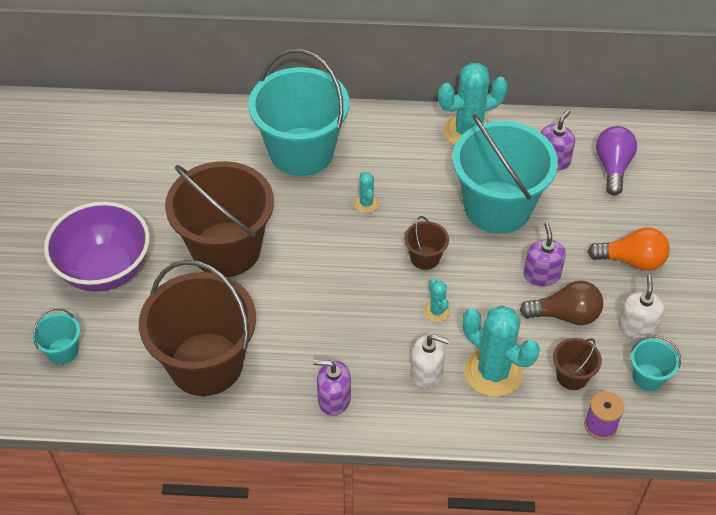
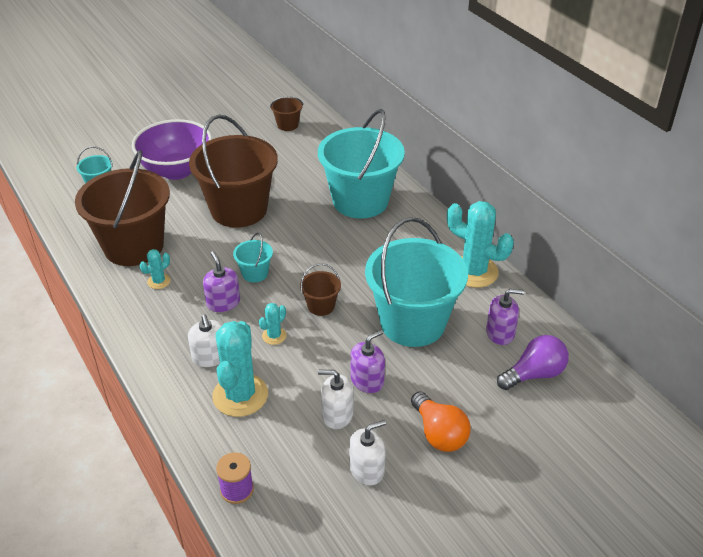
camera: 55 degrees right, 10 degrees down
(334, 399) = (148, 319): purple soap dispenser -> purple soap dispenser (223, 303)
(366, 203) = (344, 252): turquoise cactus -> turquoise cactus (159, 281)
(565, 315) = (337, 414): brown light bulb -> white soap dispenser
(572, 376) = (275, 447): brown bucket -> brown bucket (287, 125)
(648, 377) = (316, 502): turquoise bucket -> turquoise bucket (255, 273)

